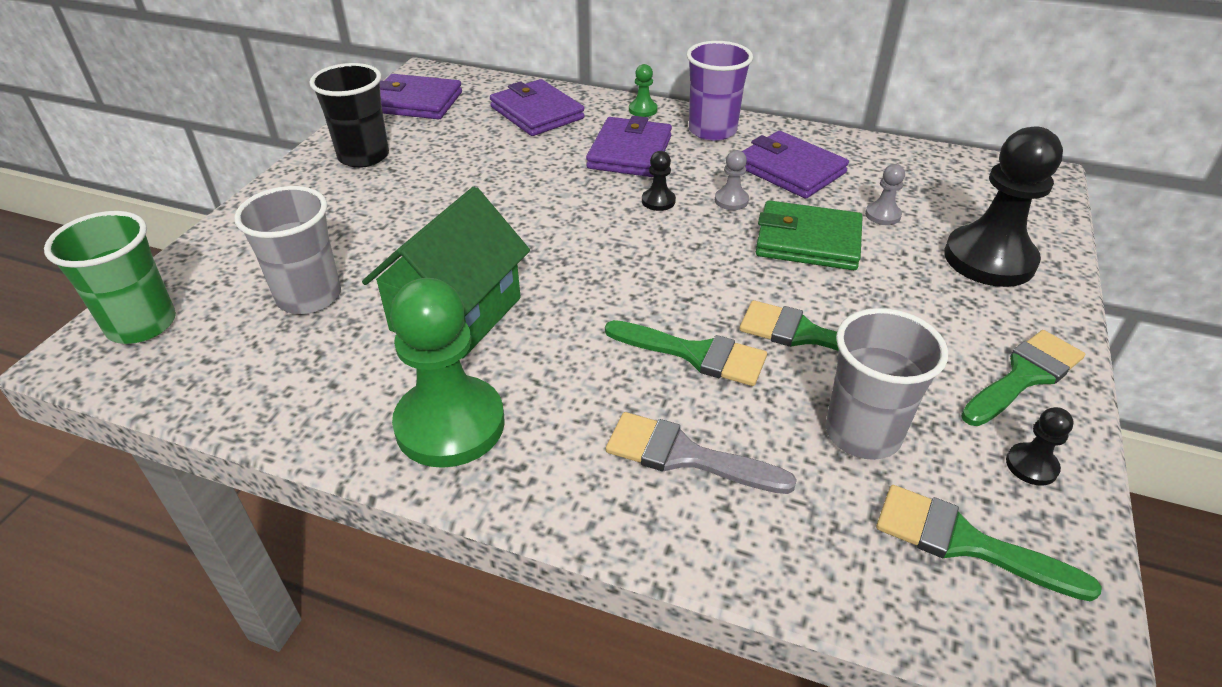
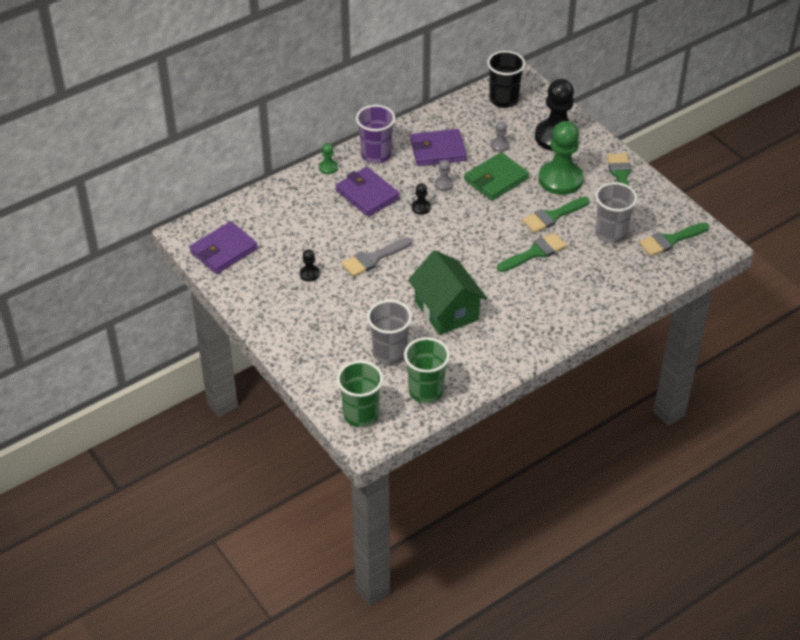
camera: 55 degrees left, 5 degrees up
(235, 372) = (426, 391): none -> green cup
(363, 156) = (270, 294): black cup -> black cup (503, 100)
(450, 424) = (514, 338): green pawn -> green pawn (560, 179)
(537, 113) = (289, 208): purple wallet -> none
(684, 455) = (583, 283): grey brush -> grey brush (373, 258)
(1031, 465) = (657, 204): black pawn -> black pawn (309, 274)

